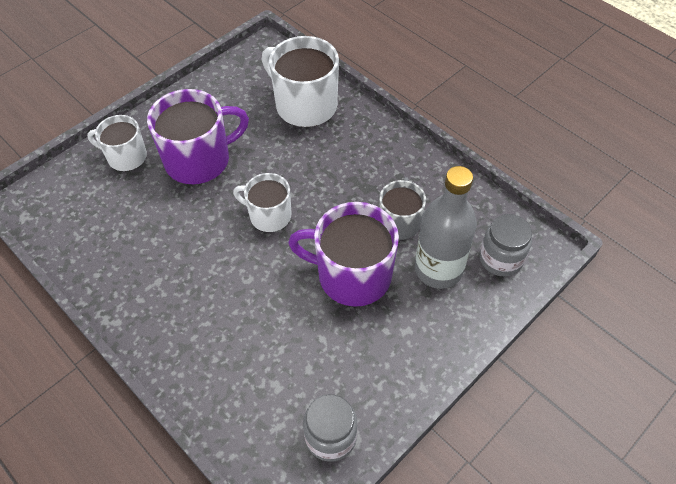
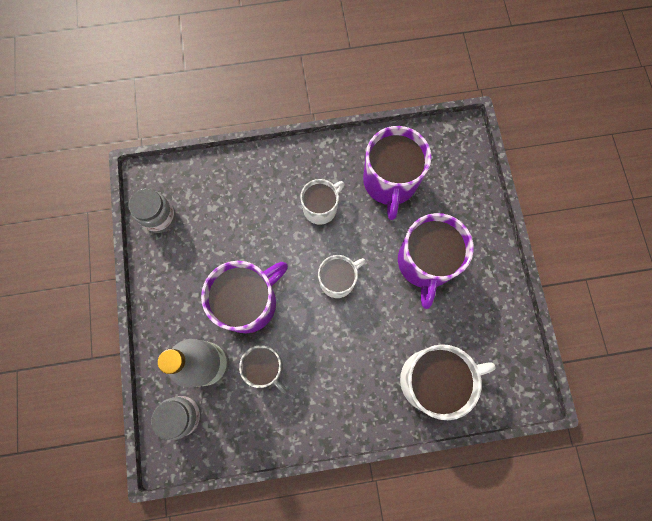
camera: 125 degrees right, 20 degrees up
(126, 157) = (463, 214): white mug -> white mug (321, 208)
(126, 231) = (390, 182): none -> purple mug

